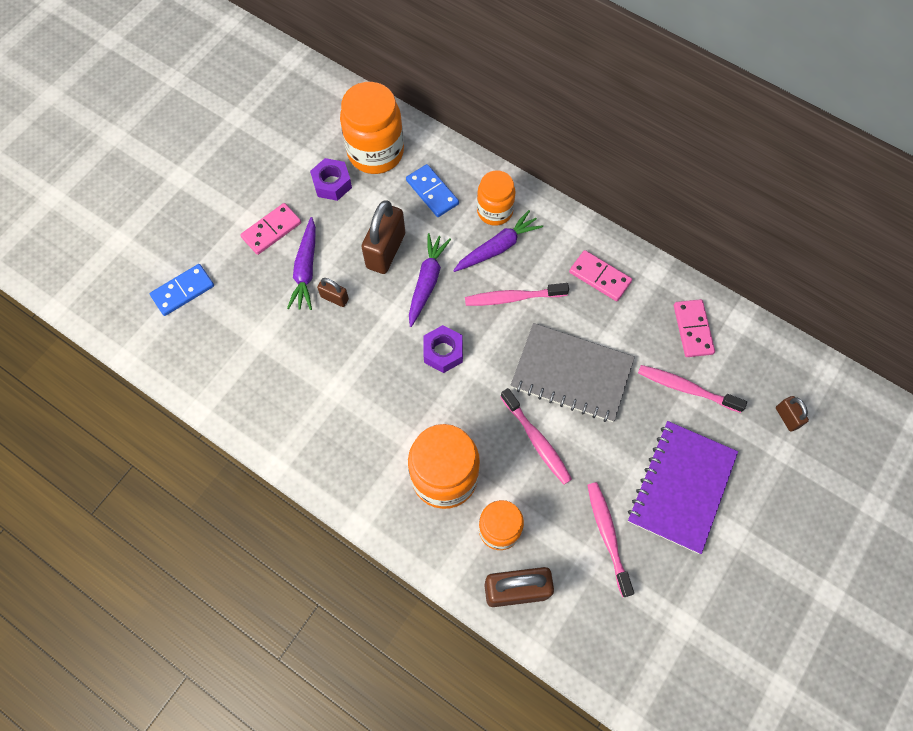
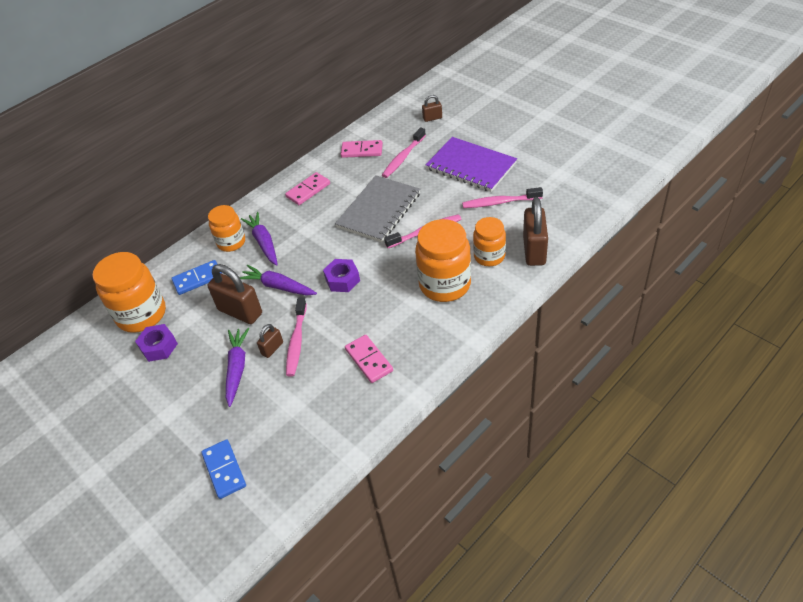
camera: 75 degrees left, 20 degrees down
(271, 230) = (187, 394): pink domino -> pink domino (369, 360)
(306, 269) = (237, 368): purple carrot -> purple carrot turned 105 degrees counterclockwise
(513, 298) = (309, 237): pink toothbrush -> pink toothbrush (296, 342)

